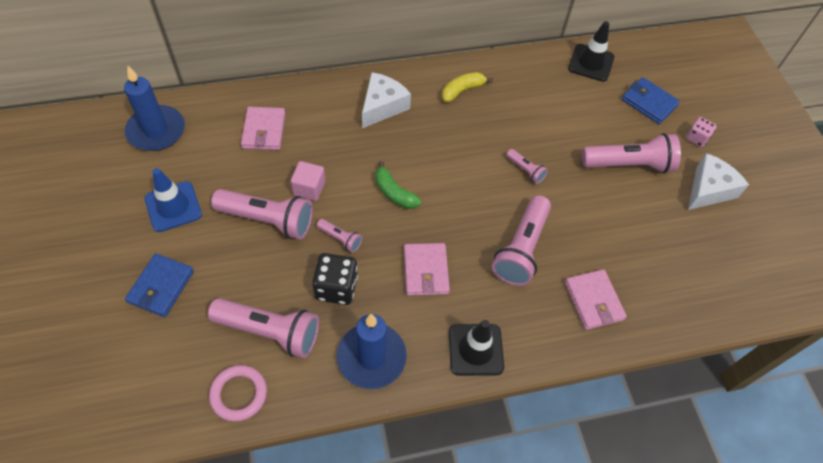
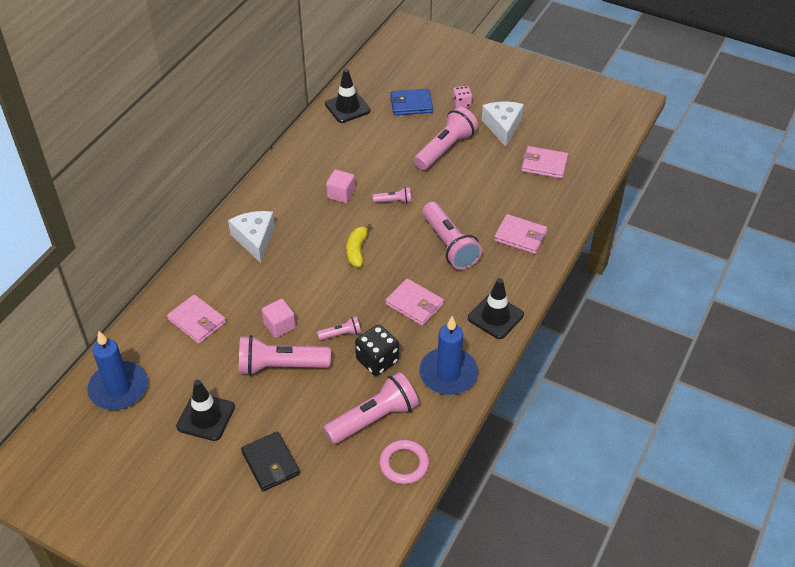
camera: 45 degrees left, 10 degrees down
(161, 287) = (270, 463): blue wallet -> black wallet
(173, 206) = (206, 417): blue traffic cone -> black traffic cone
(268, 220) = (280, 366): pink flashlight -> pink flashlight turned 150 degrees counterclockwise
(394, 193) = (335, 281): green banana -> none
(462, 90) = (292, 188): yellow banana -> yellow banana (357, 250)
(492, 127) = (341, 194): none -> pink cube
(704, 257) = (544, 165): none -> pink wallet

